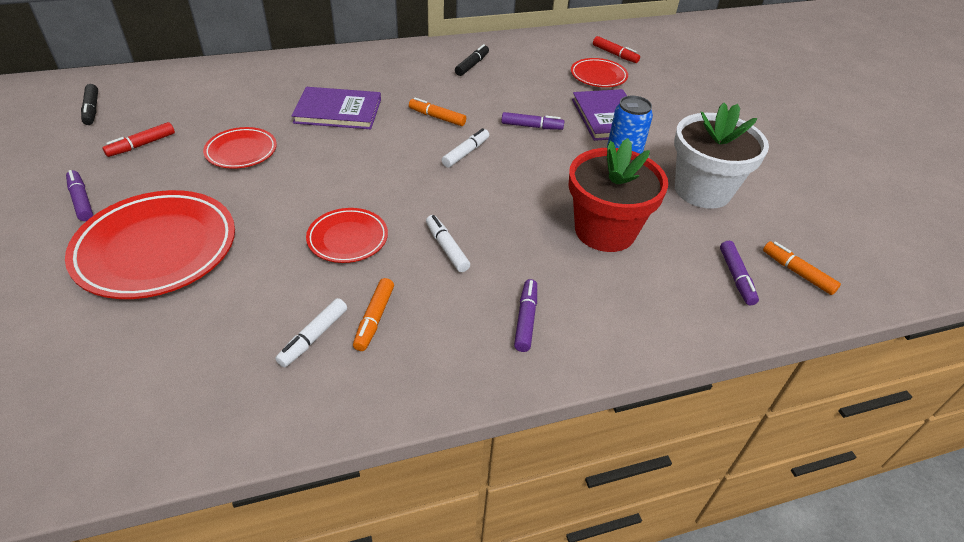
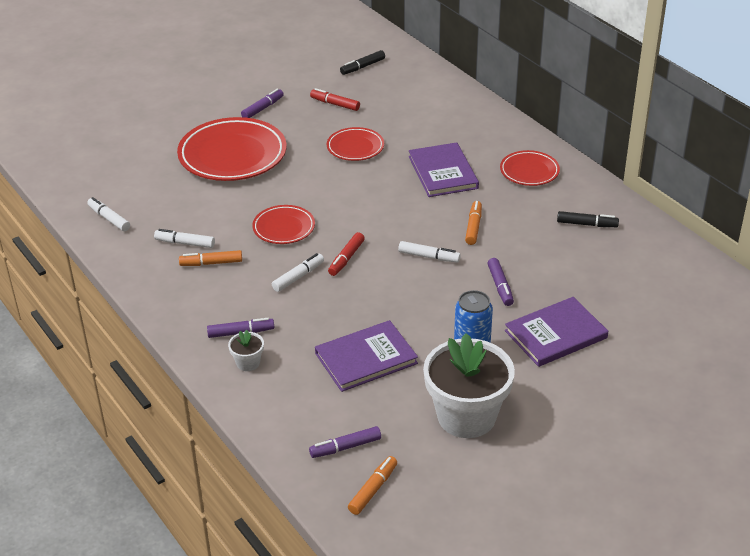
camera: 75 degrees right, 5 degrees down
(186, 418) = (109, 219): none -> white marker
(583, 325) = (248, 363): none -> white flower pot
(598, 76) = (639, 315): red plate -> red plate (529, 171)
(605, 231) = (366, 358): red flower pot -> purple book
(615, 54) = (704, 320): red marker -> red marker (346, 258)

